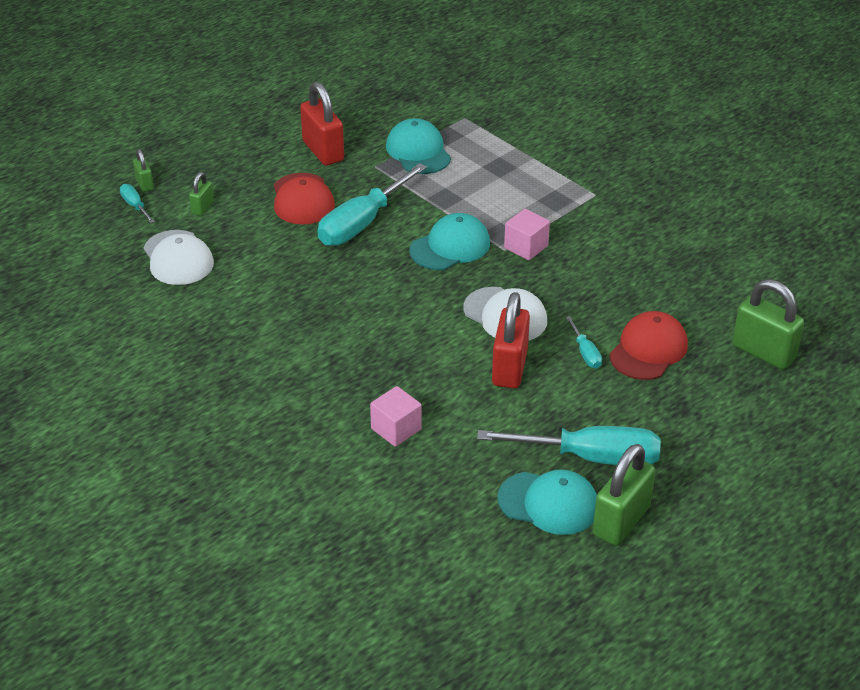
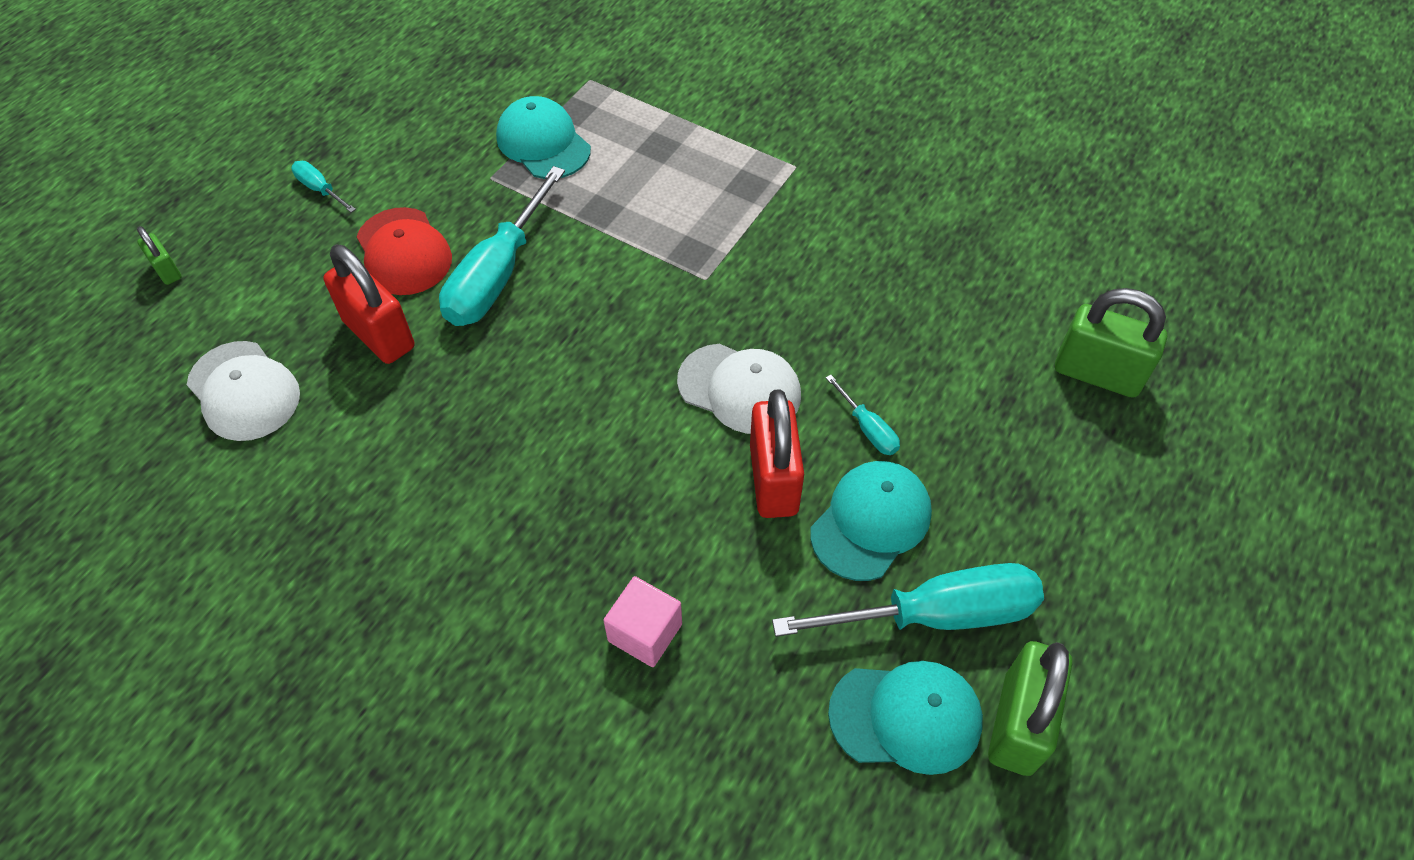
camera: 15 degrees left, 15 degrees up
(135, 206) = (160, 312): turquoise screwdriver -> turquoise screwdriver (320, 189)
(202, 207) = (261, 294): green padlock -> none
(323, 151) = (413, 167): red padlock -> red padlock (379, 334)
(450, 247) = (630, 289): turquoise cap -> turquoise cap (871, 522)
(526, 247) = (732, 268): pink cube -> none
(648, 350) = (949, 404): red cap -> none

